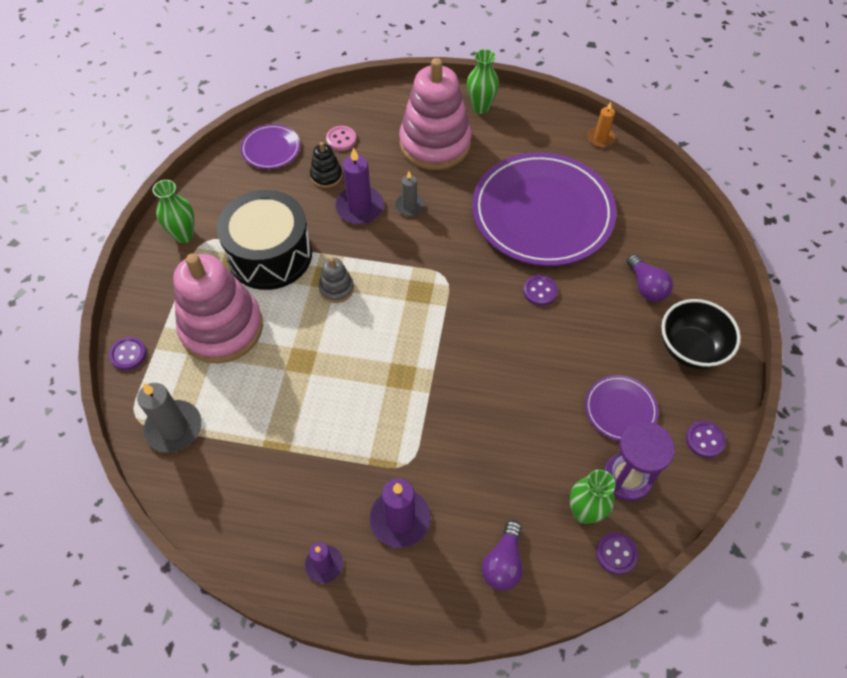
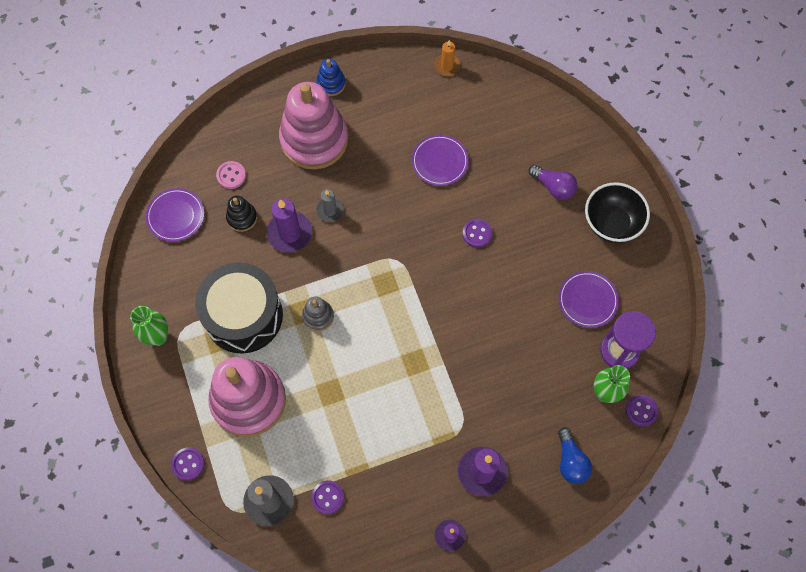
camera: 30 degrees left, 10 degrees up
(480, 107) = (331, 84): green vase -> blue stacking toy
(503, 563) = (570, 461): purple light bulb -> blue light bulb
(542, 213) = (440, 161): purple plate -> purple plate, size x0.44
(704, 440) = (656, 292): purple button -> purple button (327, 497)

